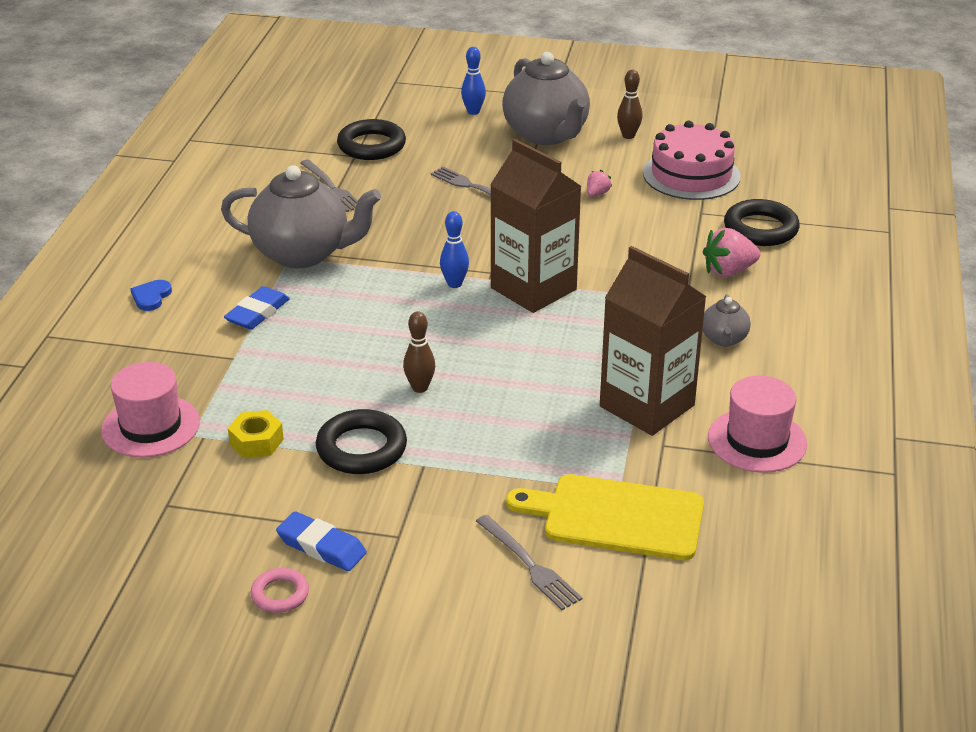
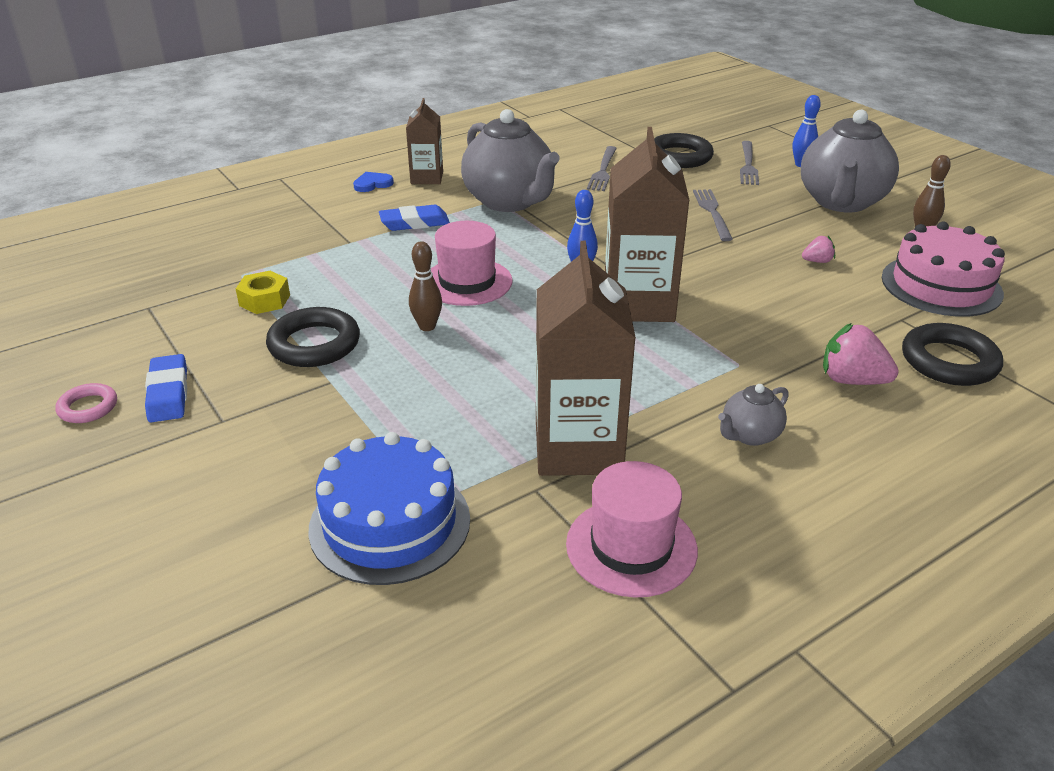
camera: 45 degrees right, 0 degrees up
(150, 426) = (230, 256): pink hat -> pink hat (467, 282)
(191, 267) = (427, 178): none -> brown carton
(529, 565) = (259, 510): grey fork -> grey fork (748, 165)
(616, 517) = (390, 523): yellow cutting board -> blue cake

